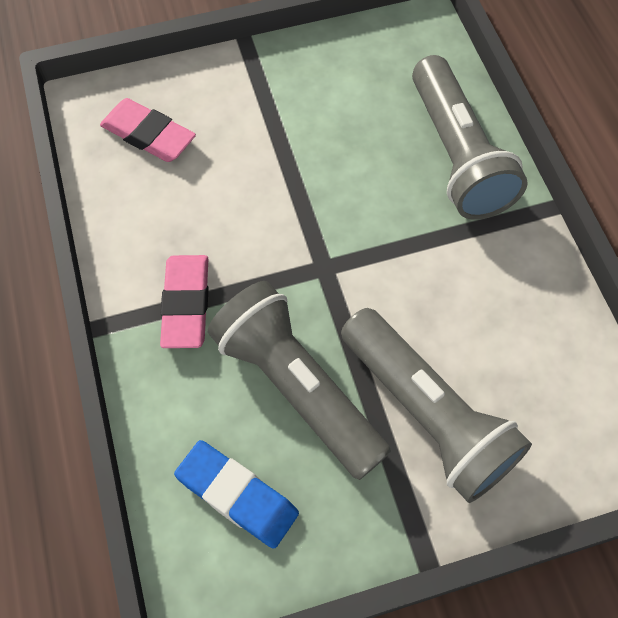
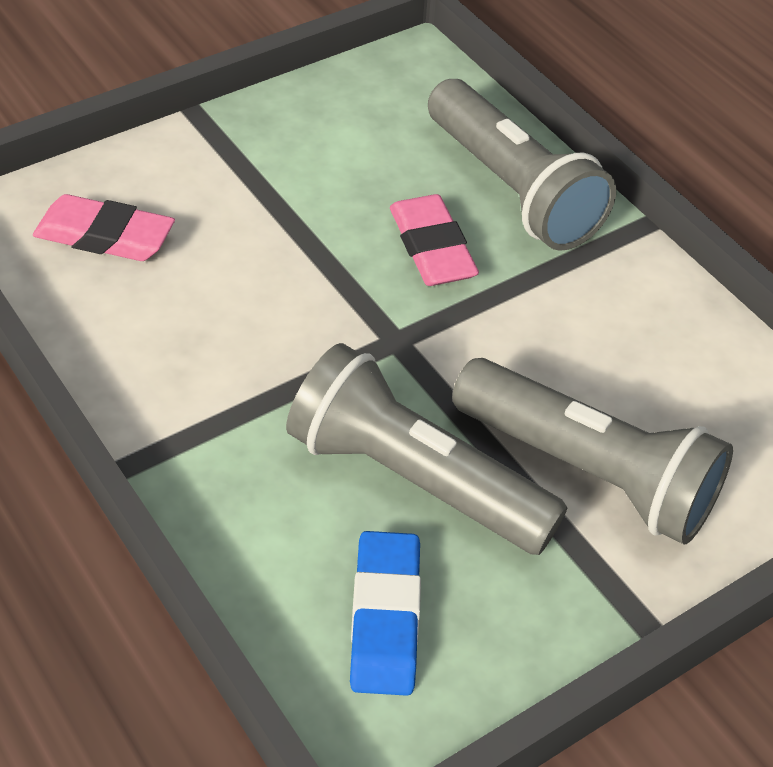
camera: 20 degrees left, 15 degrees down
(186, 304) = (231, 417): pink eraser -> pink eraser (432, 248)
(237, 495) = (385, 618): blue eraser -> blue eraser turned 75 degrees clockwise

